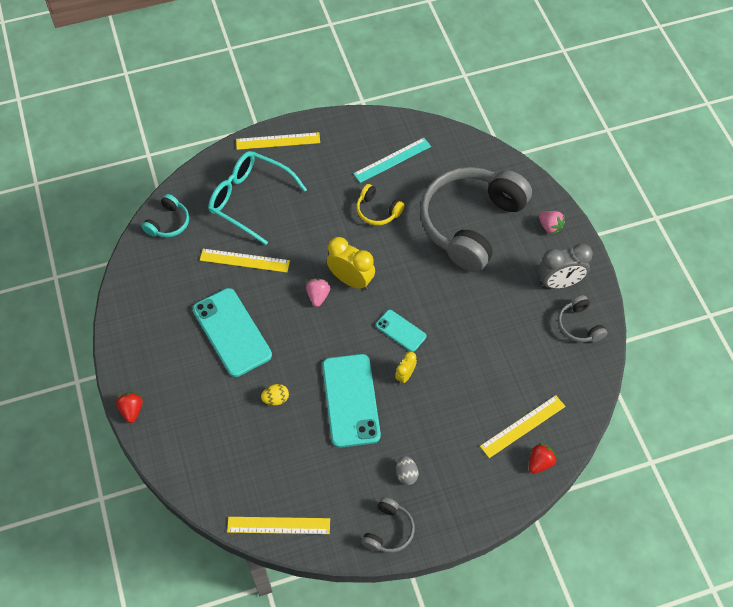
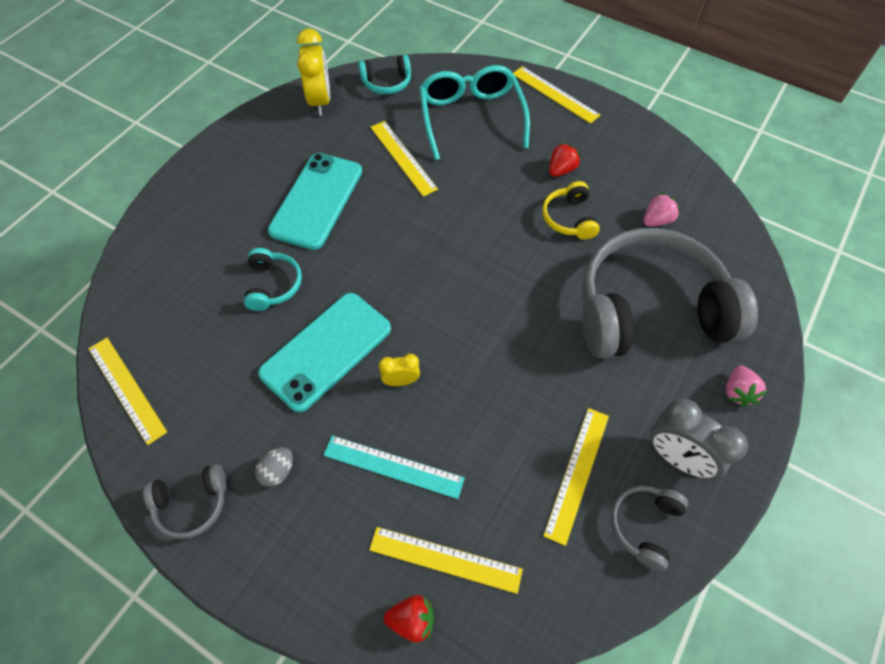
camera: 50 degrees right, 0 degrees up
(132, 410) = (171, 186): red strawberry -> red strawberry (561, 170)
(276, 399) = (273, 285): yellow egg -> turquoise headphones
(318, 296) = (421, 238): pink strawberry -> pink strawberry (656, 220)
(351, 280) = (467, 252): yellow clock -> yellow clock (320, 101)
(392, 160) = (641, 189): turquoise ruler -> turquoise ruler (393, 466)
(400, 331) = (451, 337): turquoise phone -> none
(529, 333) = (577, 473): none -> yellow ruler

